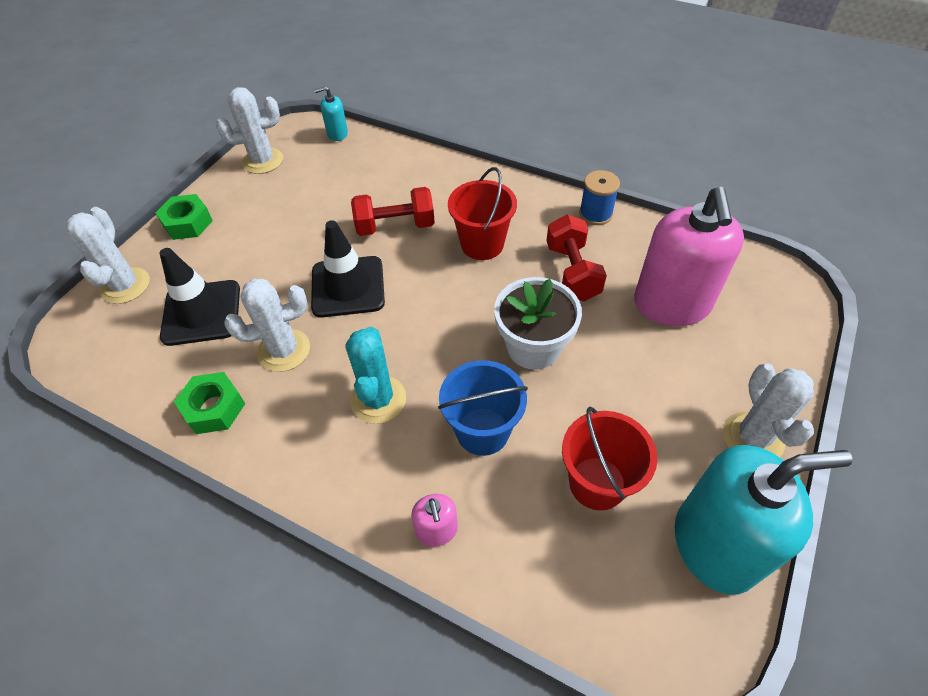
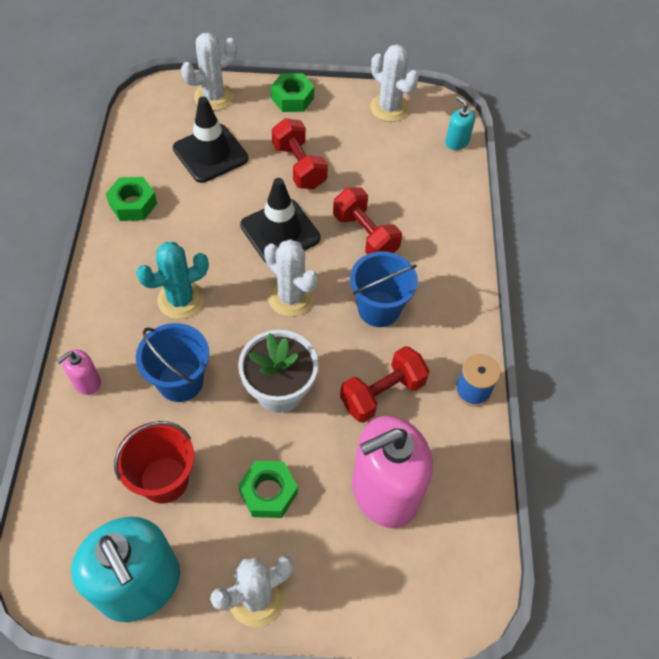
camera: 60 degrees right, 5 degrees up
(278, 246) = (299, 166): none -> red dumbbell
(284, 350) = (199, 220): white cactus -> white cactus (291, 297)
(482, 244) = (379, 309): red bucket -> blue bucket
(643, 392) = (268, 492): none -> green nut

